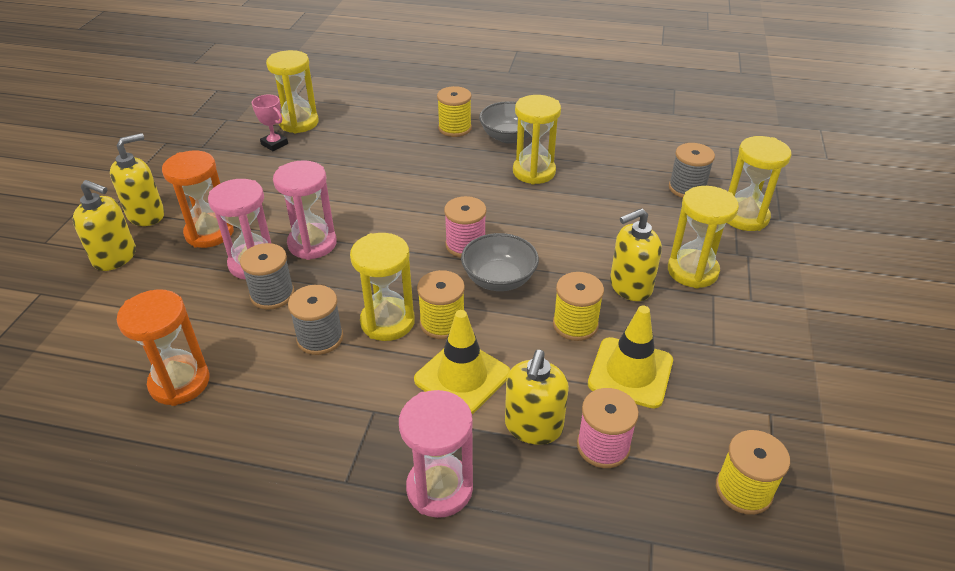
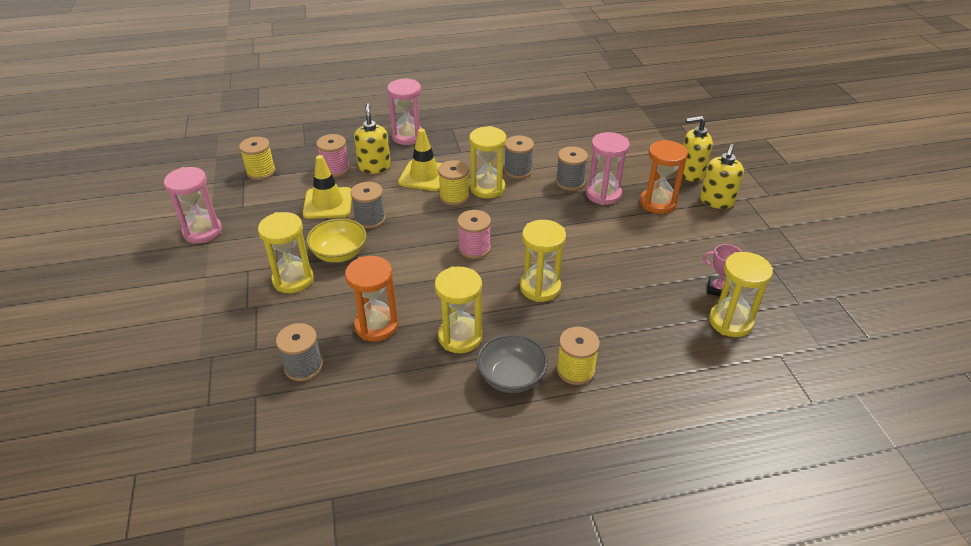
camera: 155 degrees right, 0 degrees up
(180, 382) = (567, 136): orange hourglass -> orange hourglass (376, 326)
(312, 244) = (581, 217): pink hourglass -> pink hourglass (202, 231)
(499, 279) = (435, 232): grey bowl -> none
(575, 324) = (370, 219): yellow spool -> grey spool
(630, 286) = (339, 254): yellow soap dispenser -> yellow bowl
(745, 217) = (246, 348): yellow hourglass -> yellow hourglass (540, 287)

